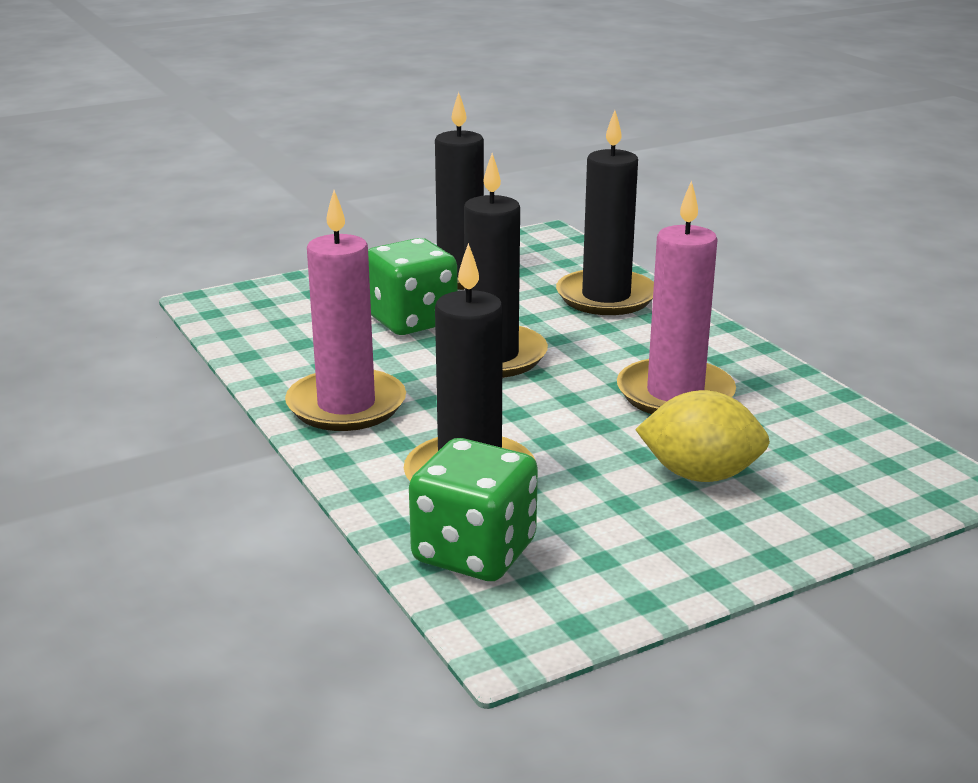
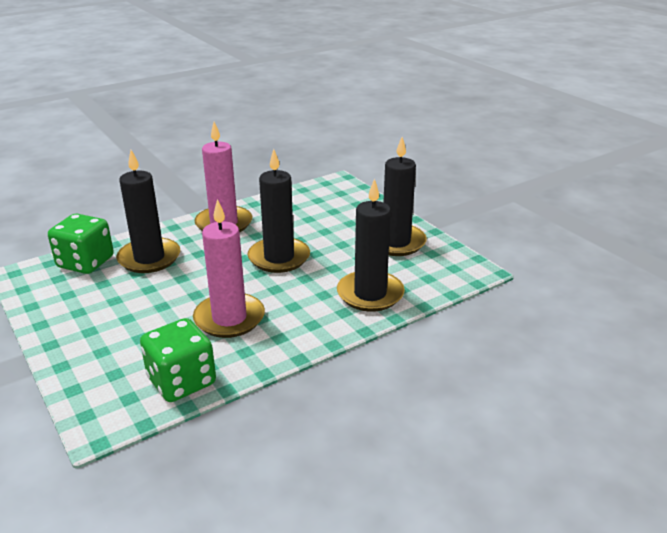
camera: 85 degrees right, 5 degrees up
(412, 320) = (323, 232): green dice -> green dice (181, 381)
(700, 475) = (134, 324): yellow lemon -> none

